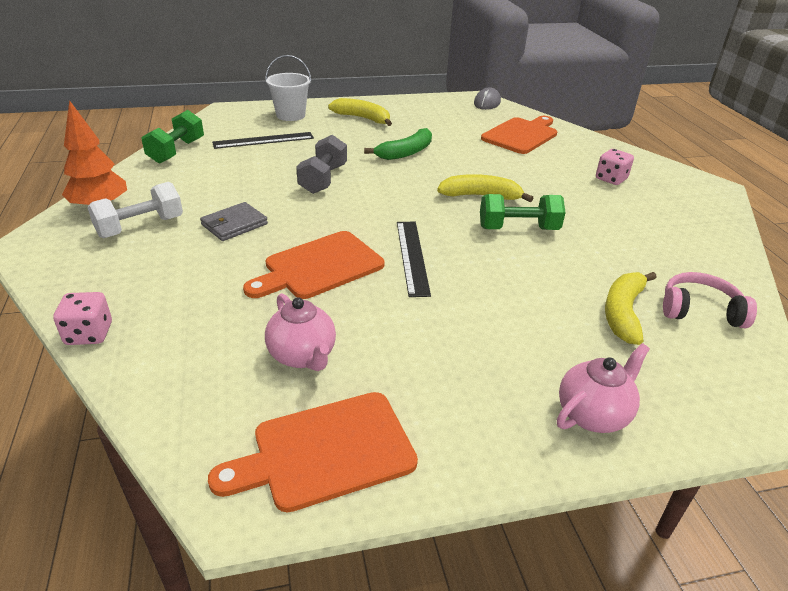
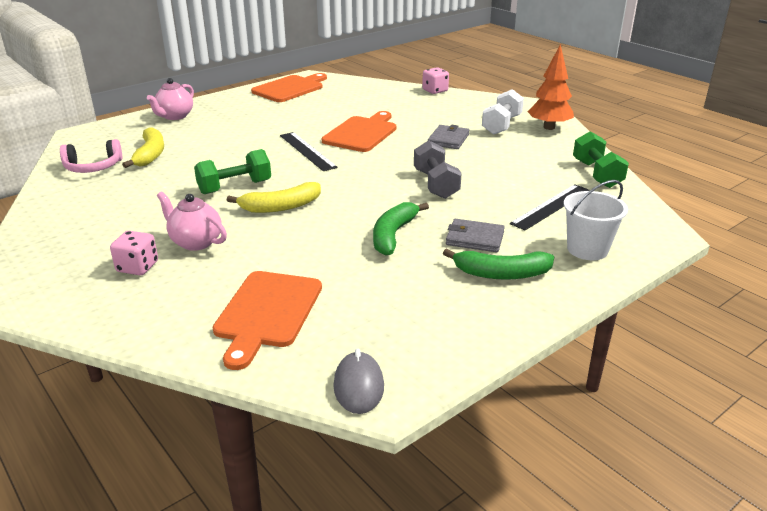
camera: 155 degrees right, 5 degrees down
(303, 356) = (328, 104): pink teapot -> pink teapot (195, 242)
(351, 137) = (475, 238): none -> grey wallet
(363, 118) = (501, 274): yellow banana -> green banana

